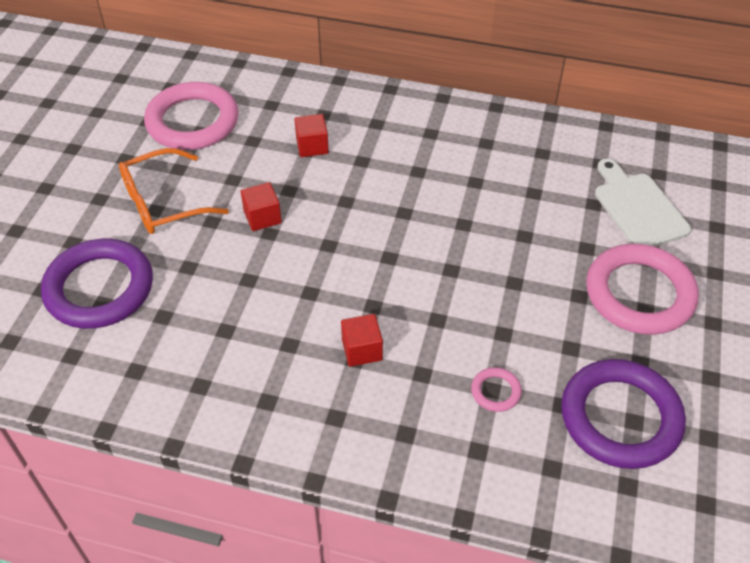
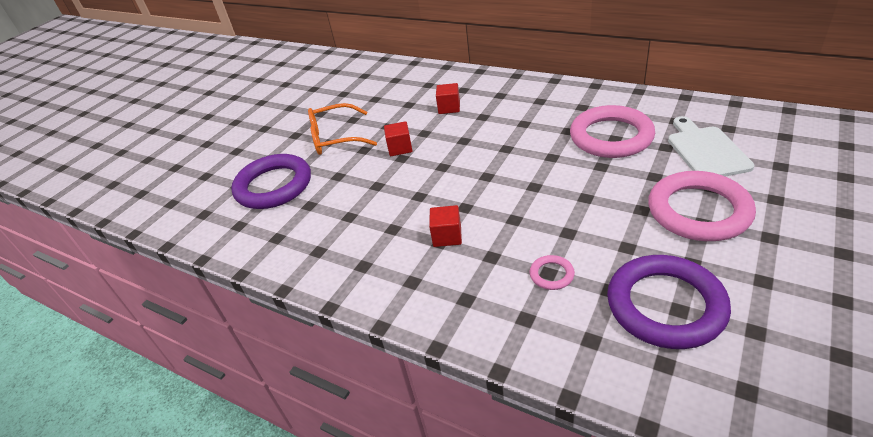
camera: 20 degrees right, 10 degrees down
(192, 122) = (372, 94): pink ring -> pink ring (611, 137)

